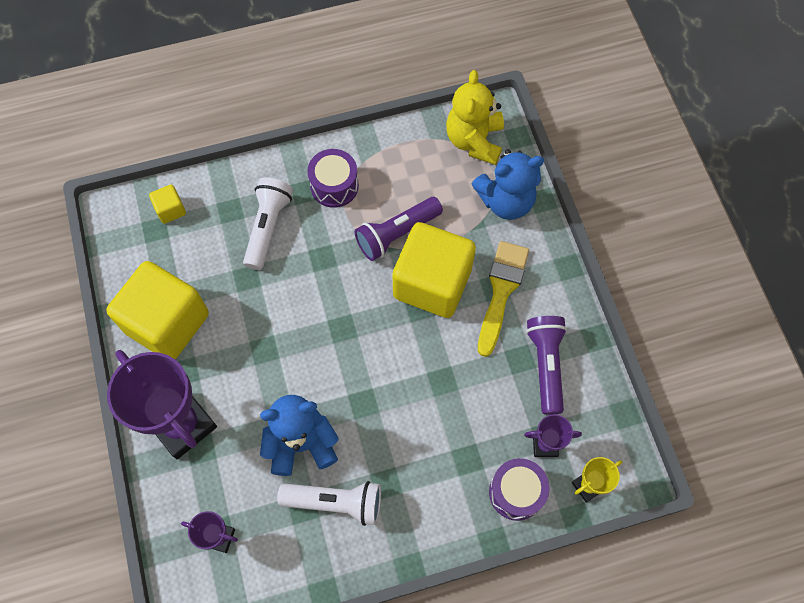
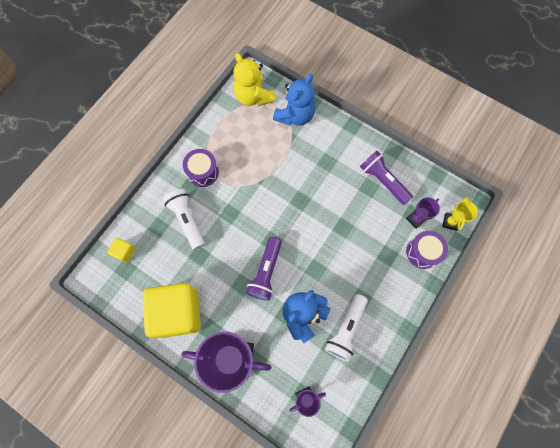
camera: 40 degrees left, 5 degrees up
(336, 502) = (346, 329): white flashlight -> white flashlight turned 150 degrees clockwise
(397, 234) = (256, 172): purple flashlight -> purple flashlight (266, 272)
(432, 283) = (296, 183): yellow cube -> none
(501, 291) = (332, 161): yellow brush -> none

